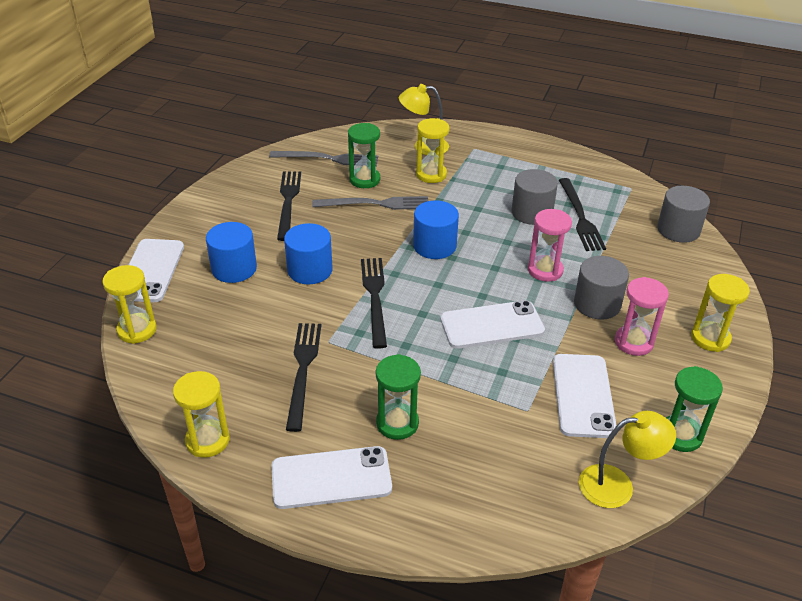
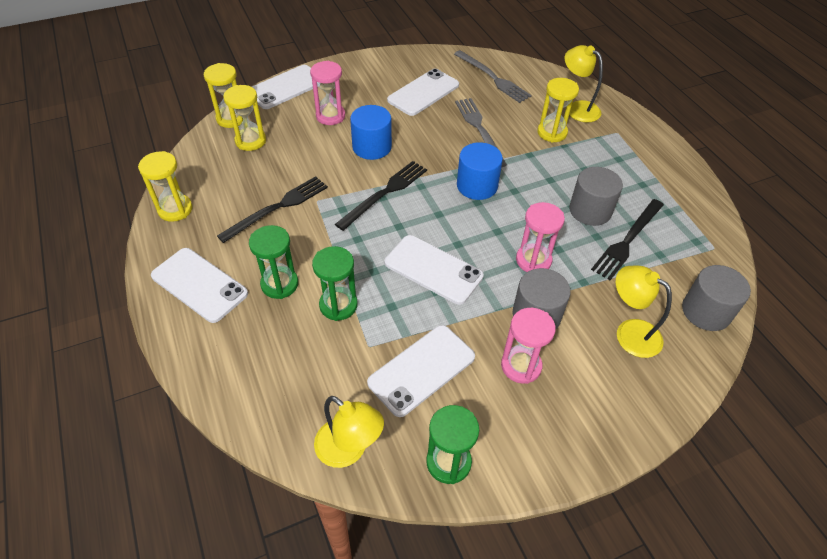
camera: 45 degrees right, 10 degrees up
(234, 268) = (330, 116): blue cylinder -> pink hourglass
(288, 202) = (423, 92): black fork -> white phone
(364, 180) = (497, 107): green hourglass -> green hourglass (338, 305)
(375, 204) = (479, 129): grey fork -> grey fork turned 150 degrees counterclockwise
(659, 273) = (629, 332): none -> yellow lamp
(710, 338) = (592, 416): yellow hourglass -> yellow hourglass (250, 141)

